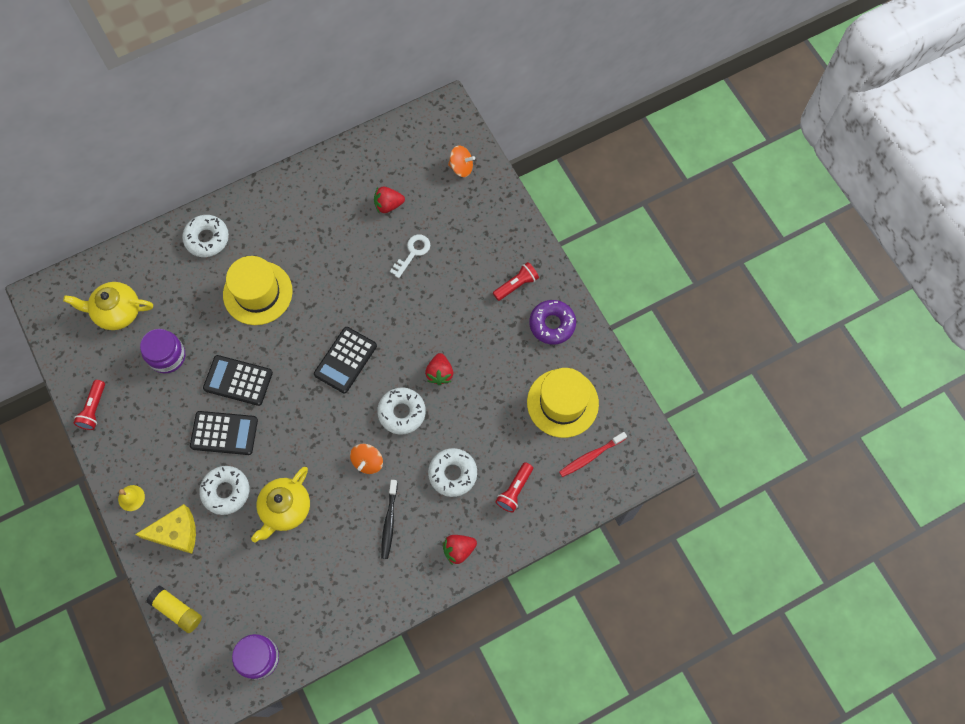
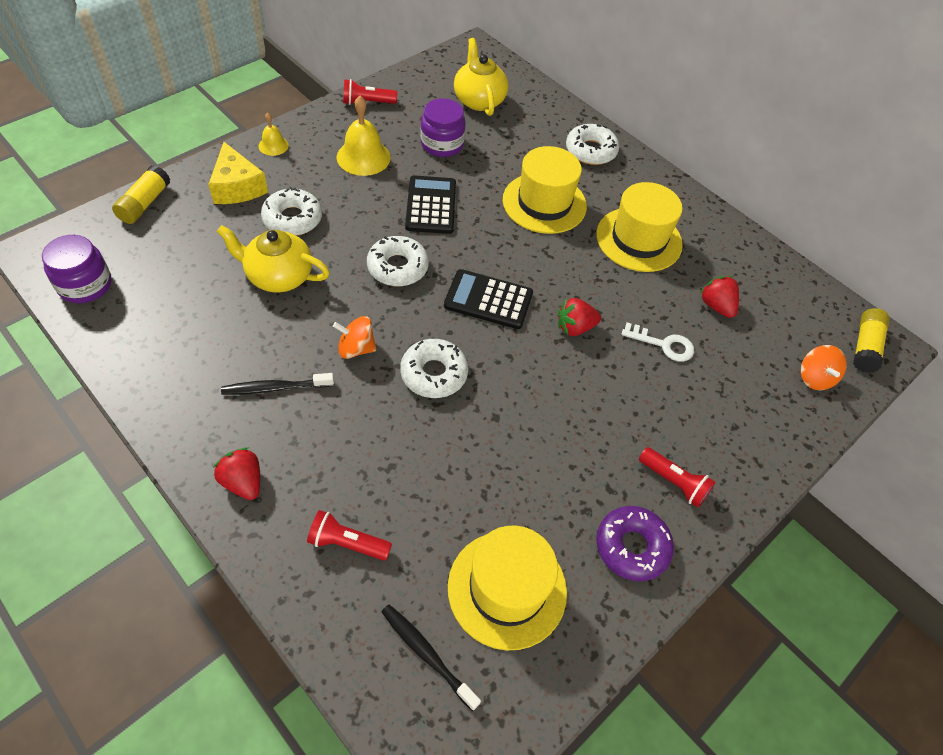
camera: 70 degrees right, 15 degrees down
(166, 424) = (363, 157): none -> yellow bell
(224, 433) = (364, 205): black calculator -> none
(313, 235) = (638, 239): none -> yellow hat
(440, 373) = (503, 408): red strawberry -> red strawberry (575, 327)
(445, 124) = (865, 347): none -> yellow glue stick
(453, 474) = (358, 452): white donut -> white donut (397, 267)
(590, 456) = (426, 654): red toothbrush -> black toothbrush

